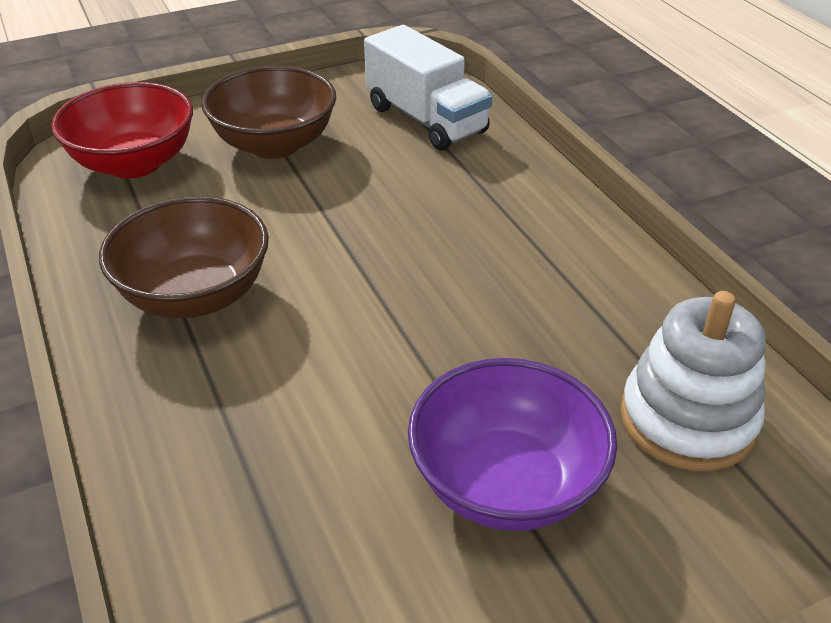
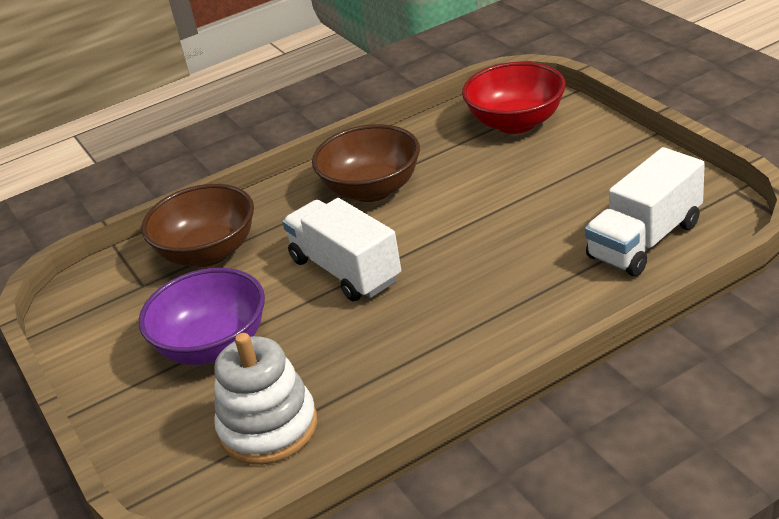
camera: 90 degrees right, 5 degrees down
(274, 144) = (567, 173): brown bowl -> brown bowl (208, 253)
(378, 332) = (345, 270): none -> white truck

